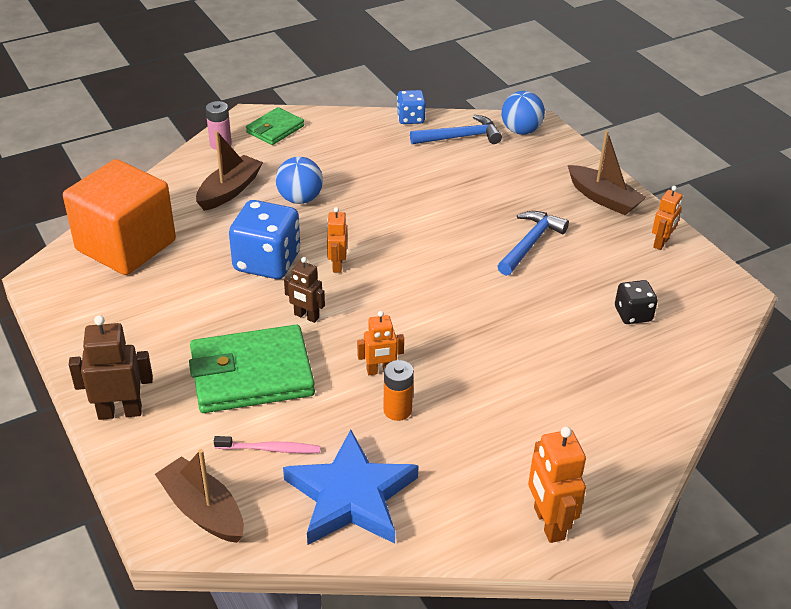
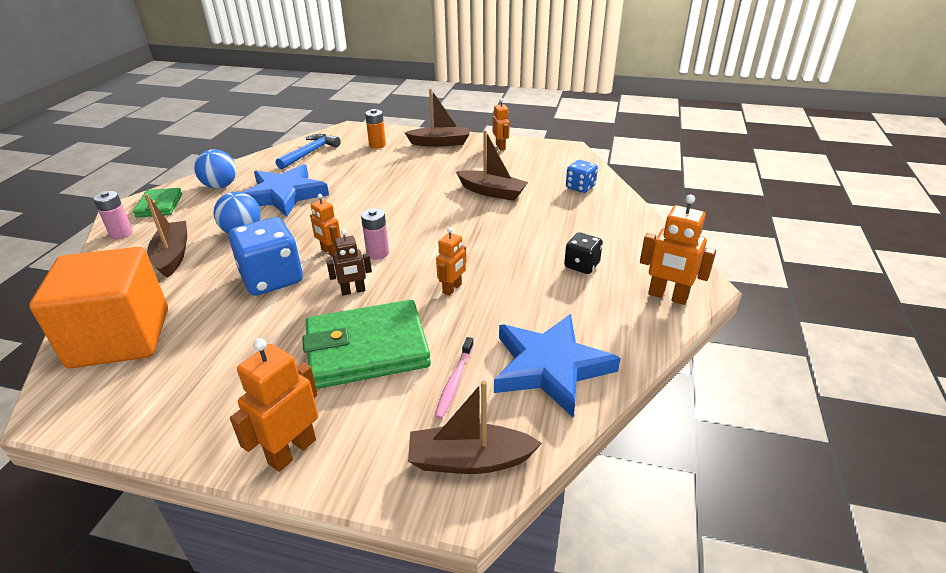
camera: 45 degrees left, 5 degrees down
(120, 412) = (292, 451): brown robot -> orange robot
(252, 374) = (367, 349): green wallet -> green wallet turned 45 degrees clockwise
(270, 449) = (454, 382): pink toothbrush -> pink toothbrush turned 150 degrees clockwise
(370, 293) = (377, 253): none -> pink battery
(377, 177) = (284, 195): none -> blue star
(397, 410) = (498, 301): orange battery -> orange battery (377, 145)
(410, 118) = (260, 158): blue dice -> blue dice (580, 187)
(521, 131) = (344, 135): blue ball -> blue ball (220, 186)
(530, 243) = (435, 180): blue hammer -> none
(563, 295) = (492, 192): none -> brown boat
(633, 314) = (539, 181): black dice -> black dice (581, 265)

